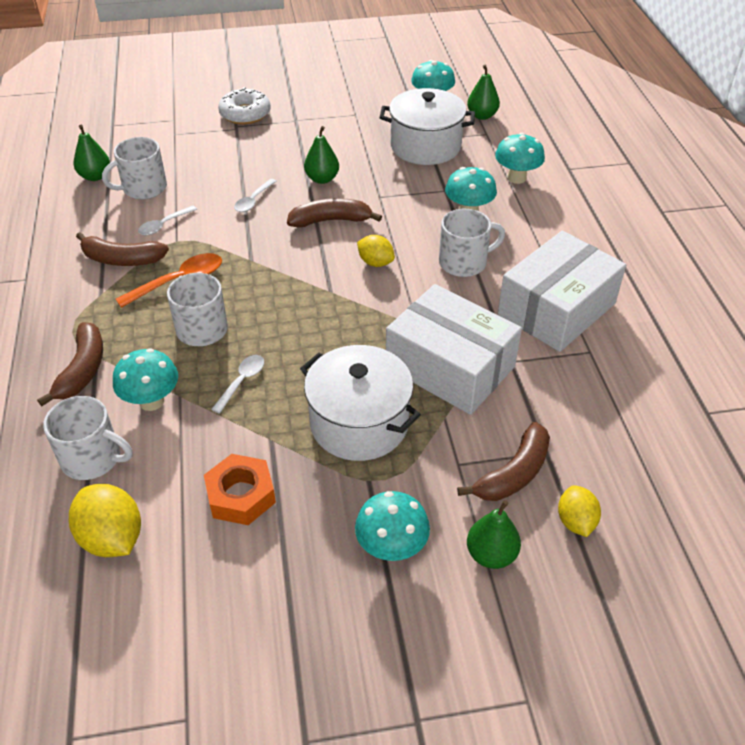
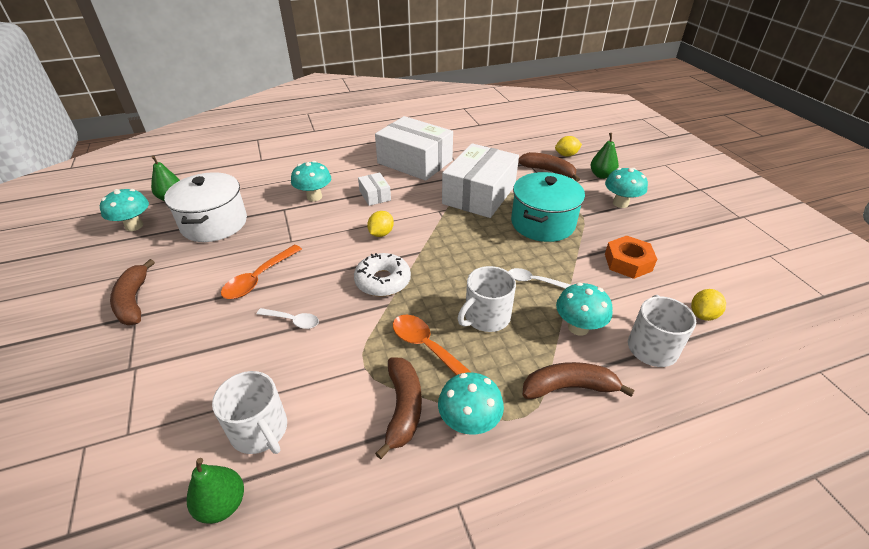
camera: 100 degrees left, 5 degrees down
(112, 538) = (703, 314): yellow lemon -> yellow lemon, size x0.63
(164, 225) = (337, 386): white spoon -> none
(245, 114) = (100, 365): white donut -> white donut (383, 281)
(322, 179) = (259, 278): green pear -> orange spoon
(331, 220) = (326, 264): brown banana -> brown banana (134, 301)
(359, 423) = (542, 223): white pot -> turquoise pot
(464, 262) = (375, 195): white mug -> white box
(516, 178) = (270, 179): turquoise mushroom -> turquoise mushroom (469, 422)

